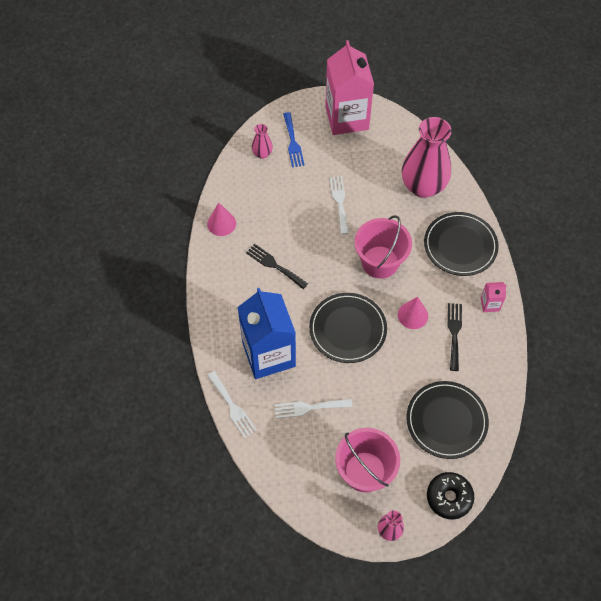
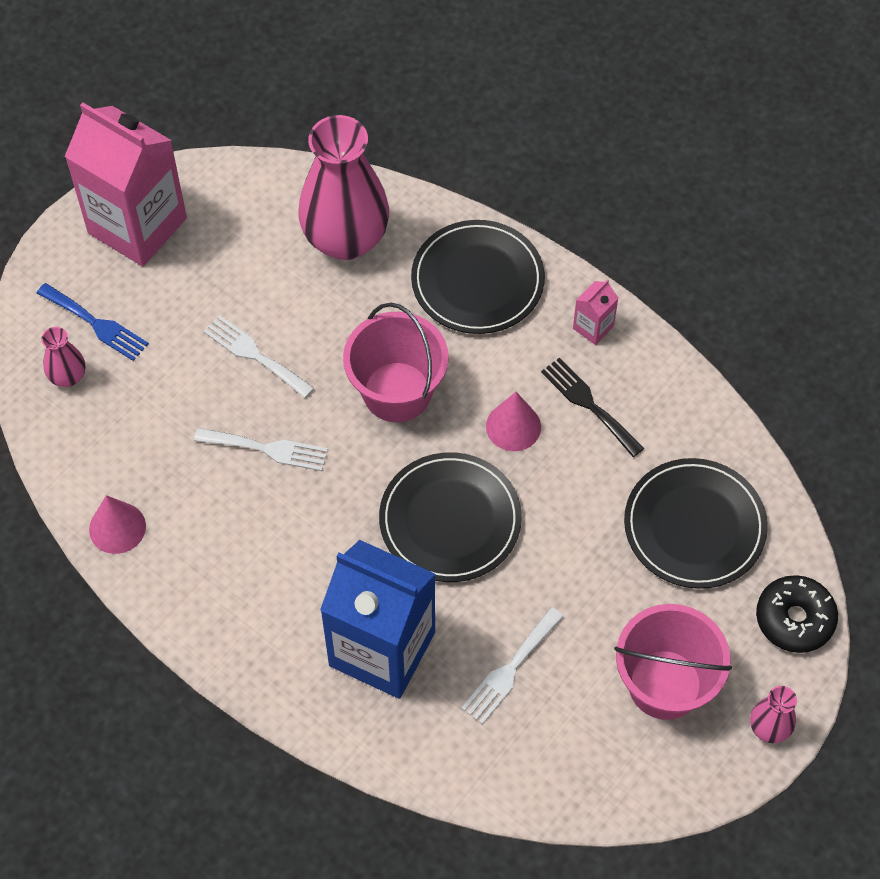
camera: 45 degrees left, 0 degrees up
(232, 407) = (409, 764): white fork -> white fork (267, 449)
(274, 265) = (258, 521): black fork -> none

